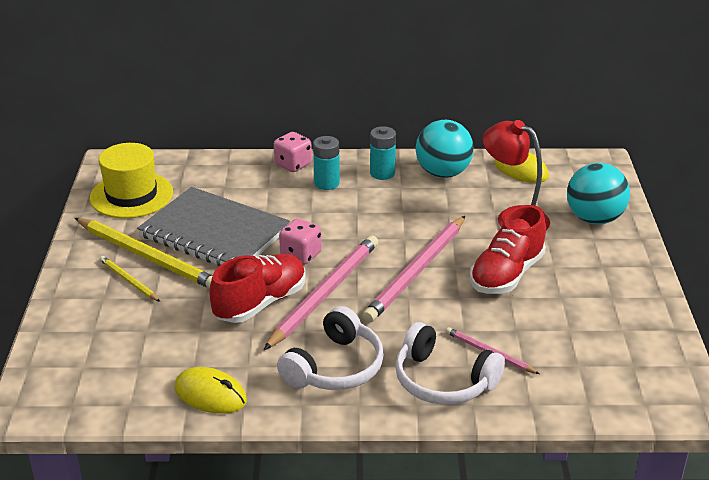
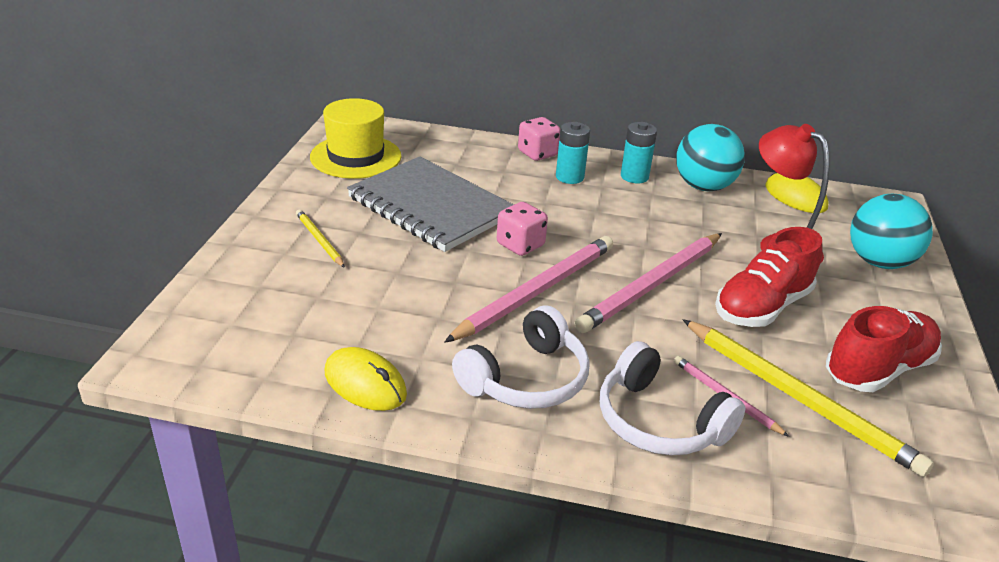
camera: 10 degrees right, 0 degrees up
(147, 257) = (349, 219): yellow pencil -> yellow pencil (798, 398)
(260, 303) = (458, 289): red shoe -> red shoe (878, 369)

